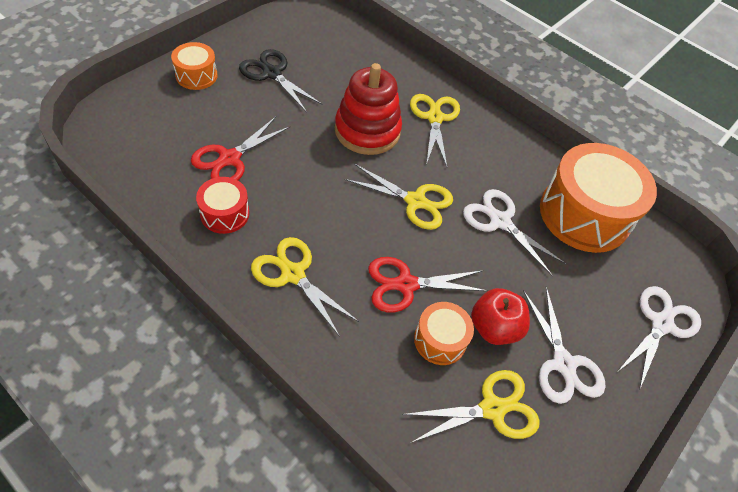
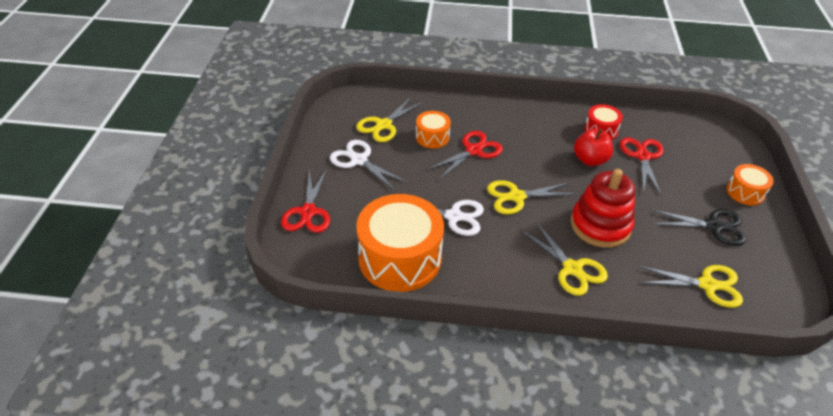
camera: 150 degrees right, 10 degrees down
(293, 274) = (532, 125): yellow scissors -> yellow scissors (707, 285)
(494, 328) = (409, 157): red apple -> red apple (590, 160)
(661, 324) = (308, 212): white scissors -> red scissors

